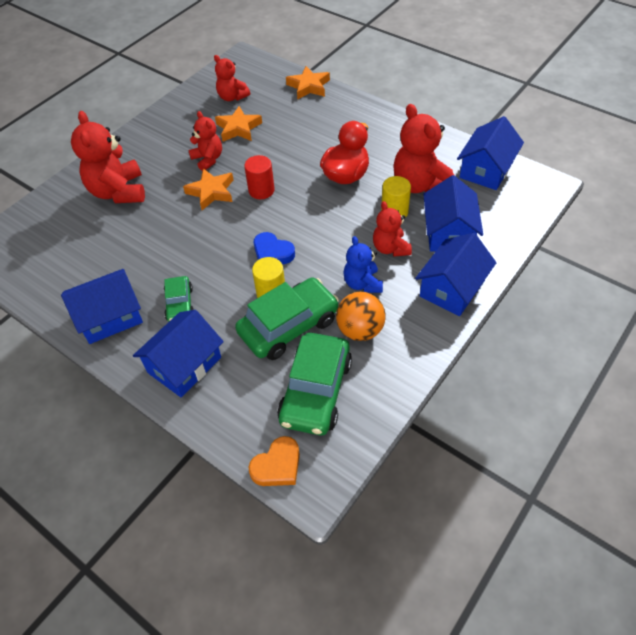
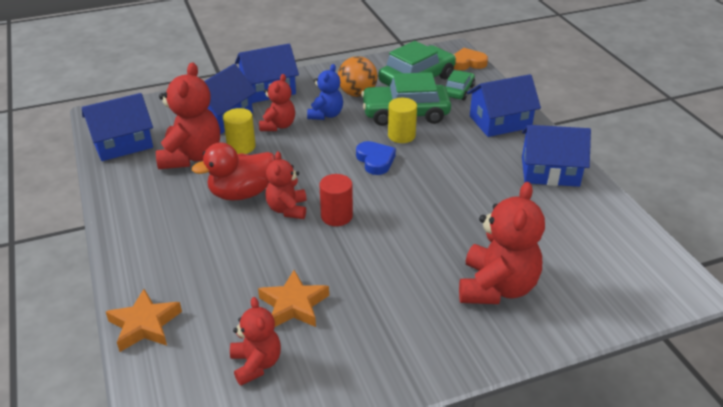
camera: 150 degrees left, 15 degrees down
(180, 304) = (482, 157): green car -> green car (458, 91)
(208, 159) = (364, 279): red teddy bear -> red teddy bear (287, 209)
(211, 192) = (389, 238): orange star -> none

